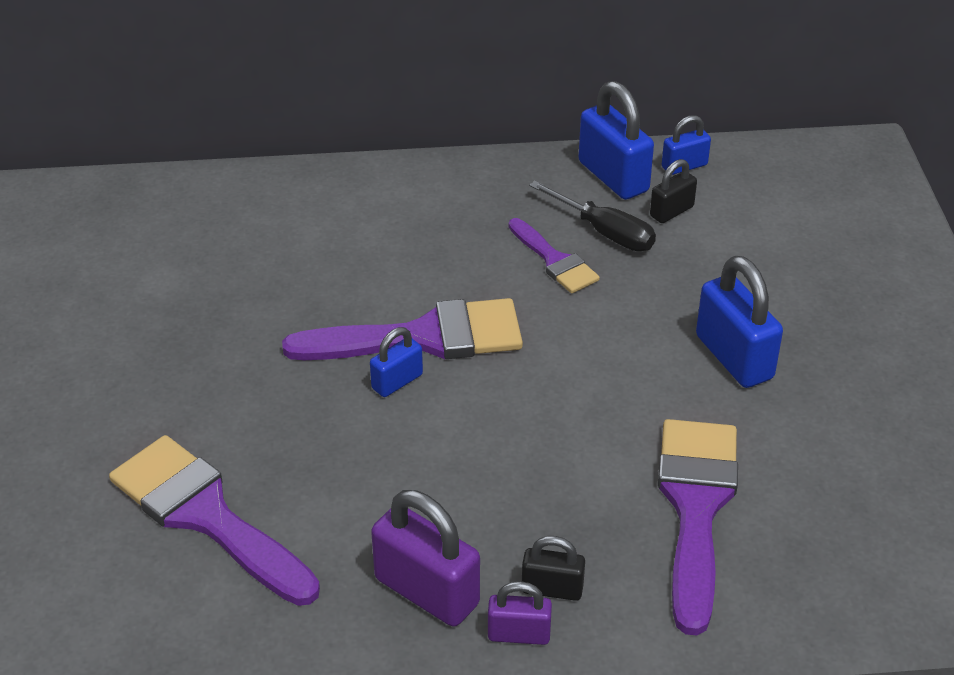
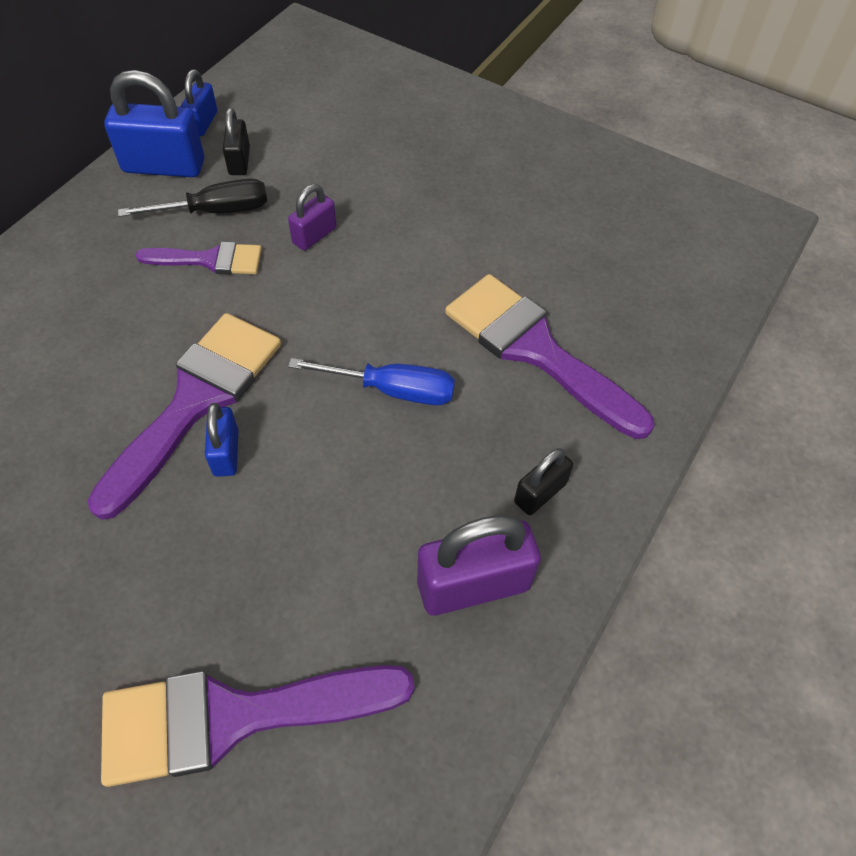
camera: 55 degrees left, 15 degrees up
(519, 634) = (567, 547): purple padlock -> purple padlock (314, 235)
(552, 439) = (392, 390): none -> blue screwdriver
(734, 357) = (417, 230): blue padlock -> none

